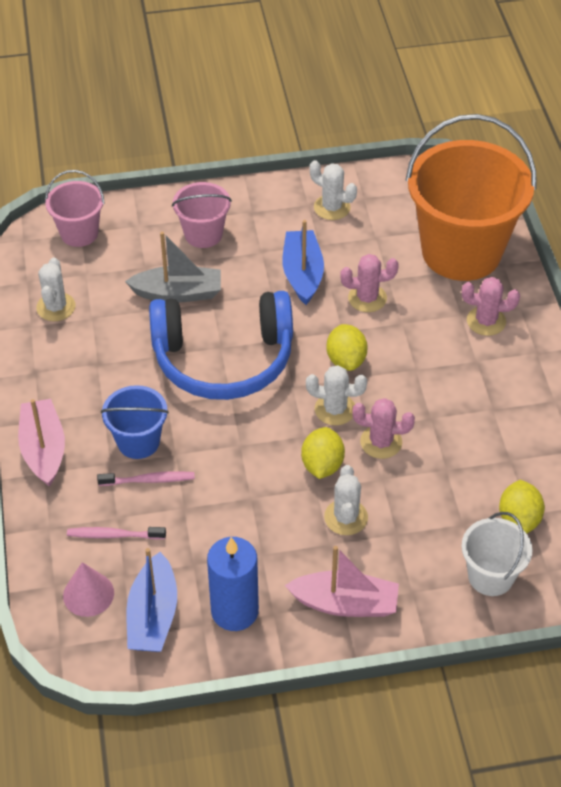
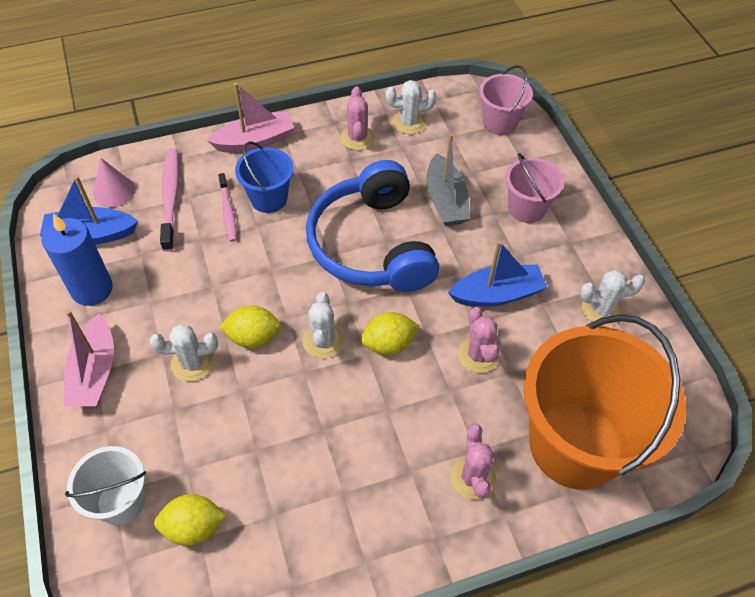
camera: 80 degrees right, 5 degrees up
(114, 535) = (170, 198): pink toothbrush -> pink toothbrush, size x1.58
(332, 207) = (601, 310): white cactus -> white cactus turned 60 degrees clockwise
(381, 442) = (286, 385): pink cactus -> pink cactus (357, 138)

